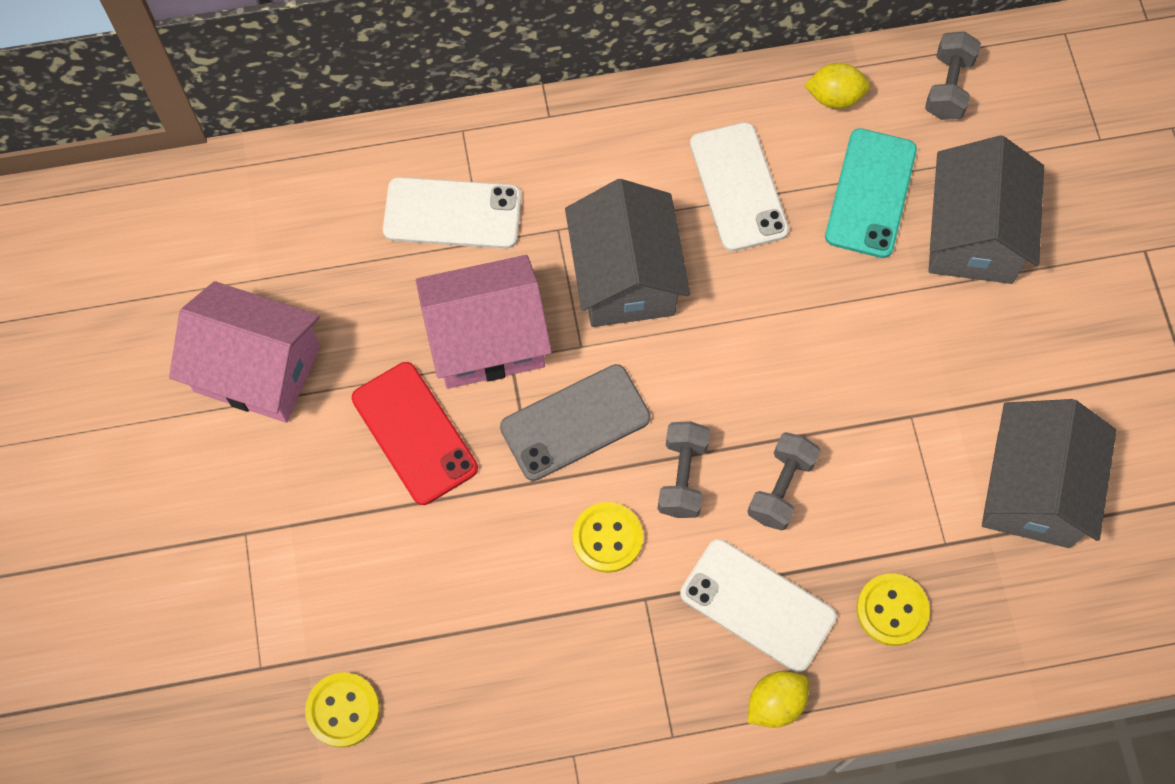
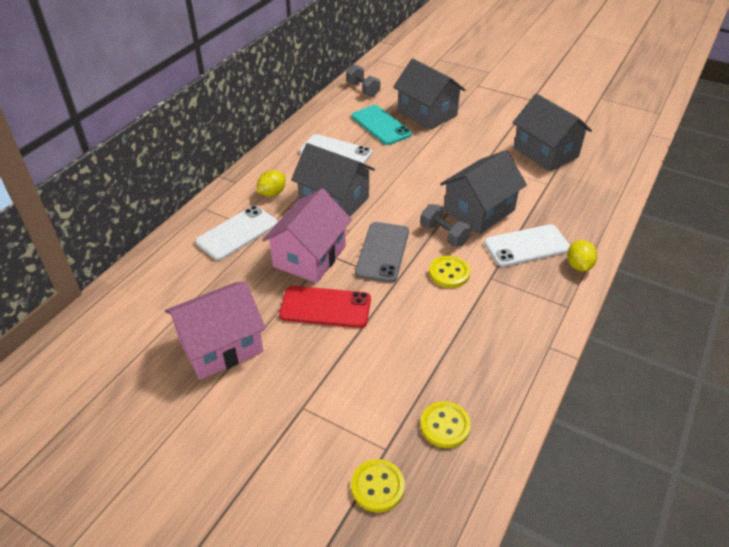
camera: 50 degrees left, 25 degrees down
(781, 488) = (479, 211): grey dumbbell -> grey house
(834, 97) = (331, 113): yellow lemon -> yellow lemon (272, 193)
(892, 610) = (564, 211): yellow button -> yellow button (377, 486)

